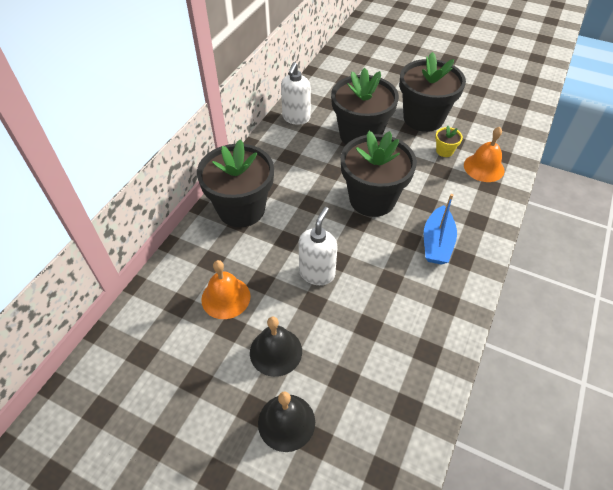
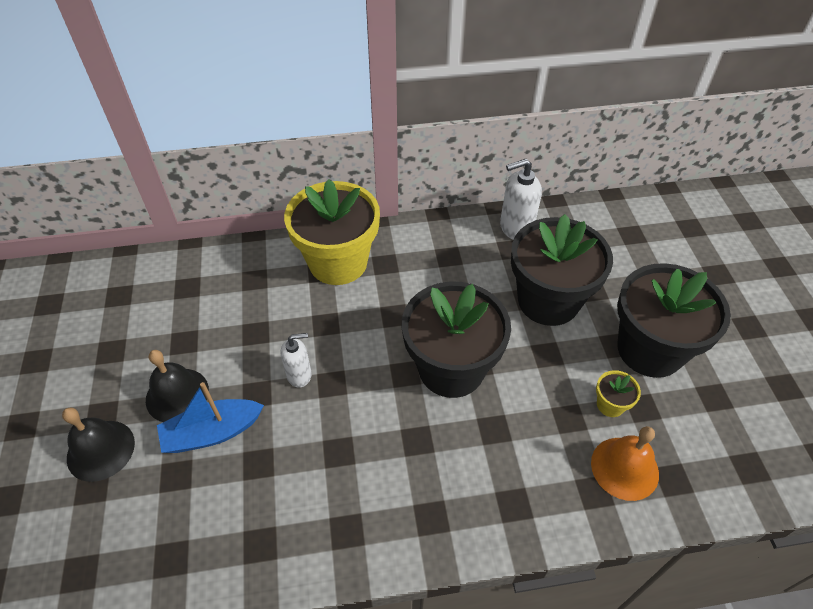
camera: 55 degrees right, 0 degrees up
(226, 297) = (217, 317): orange bell -> none
(241, 209) = (338, 262): black flower pot -> yellow flower pot
(317, 273) = (299, 375): white soap dispenser -> white soap dispenser, size x0.66
(437, 243) = (435, 474): blue boat -> blue boat (212, 432)

